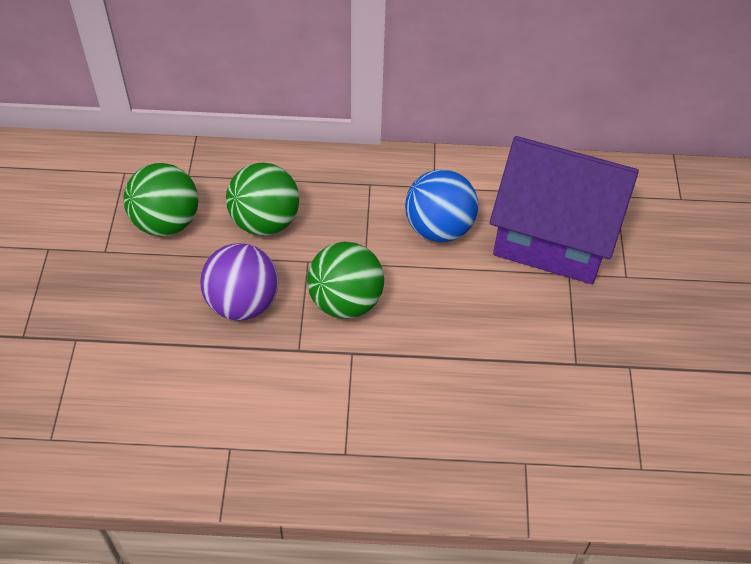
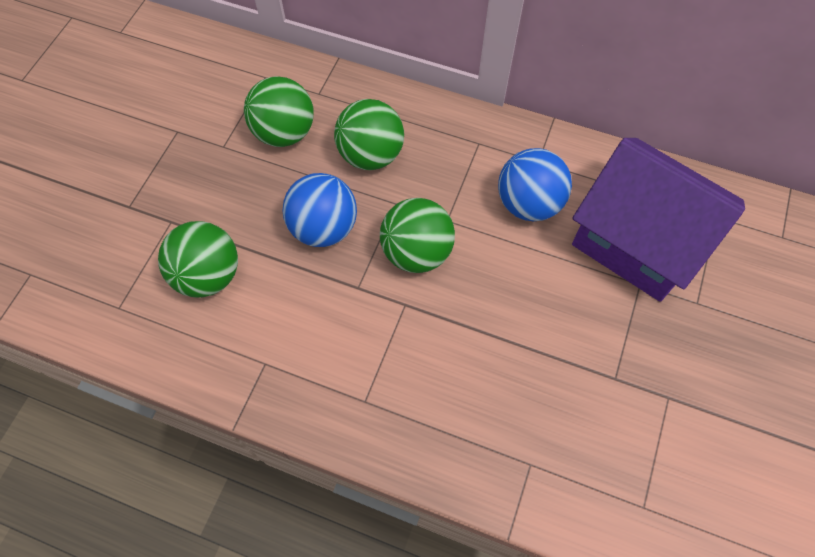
camera: 20 degrees right, 10 degrees up
(137, 380) = (208, 275): none -> green ball
(242, 303) = (324, 228): purple ball -> blue ball

